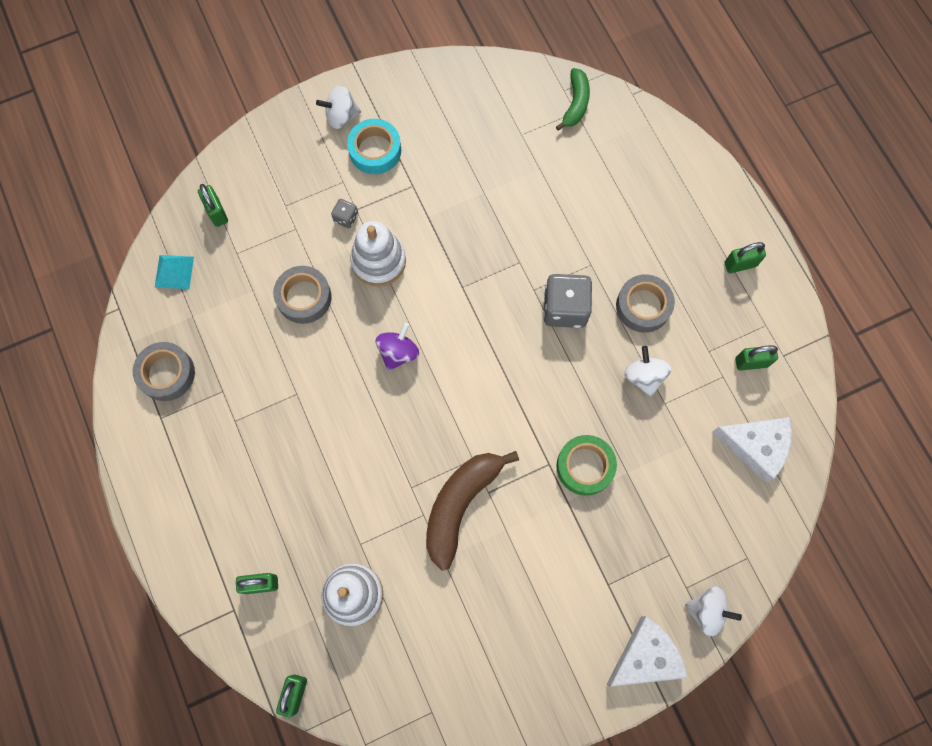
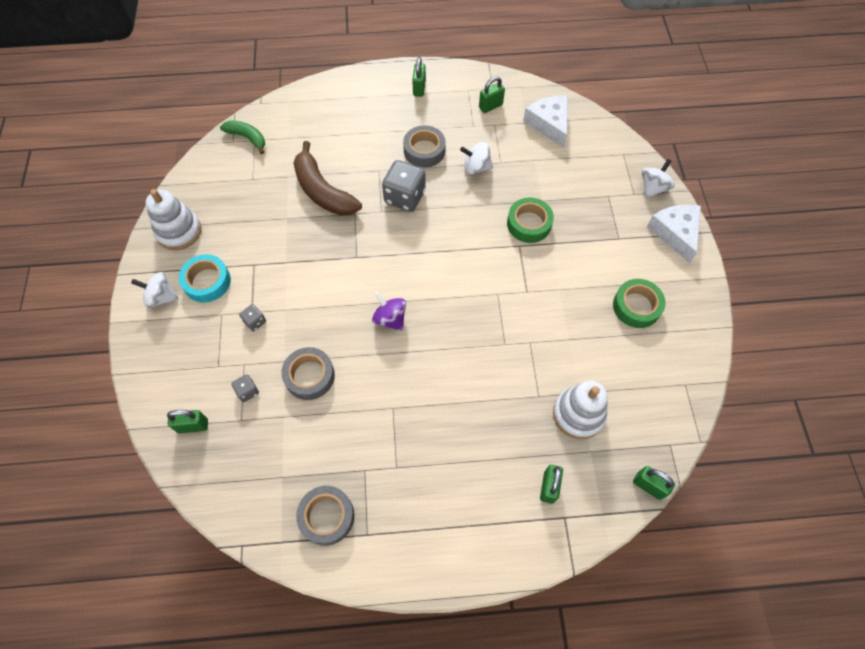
camera: 70 degrees left, 10 degrees down
(174, 271) = (230, 481): turquoise pyramid -> none
(268, 245) = (247, 391): none -> grey dice
(341, 116) = (161, 297): white spinning top -> white spinning top turned 90 degrees clockwise
(378, 261) = (305, 309): white stacking toy -> white stacking toy (179, 231)
(460, 505) = (530, 313): brown banana -> brown banana (323, 191)
(516, 629) = (636, 306): none -> green tape
(751, 362) = (490, 106): green padlock -> green padlock turned 45 degrees clockwise
(756, 446) = (549, 124): white cheese -> white cheese turned 60 degrees counterclockwise

